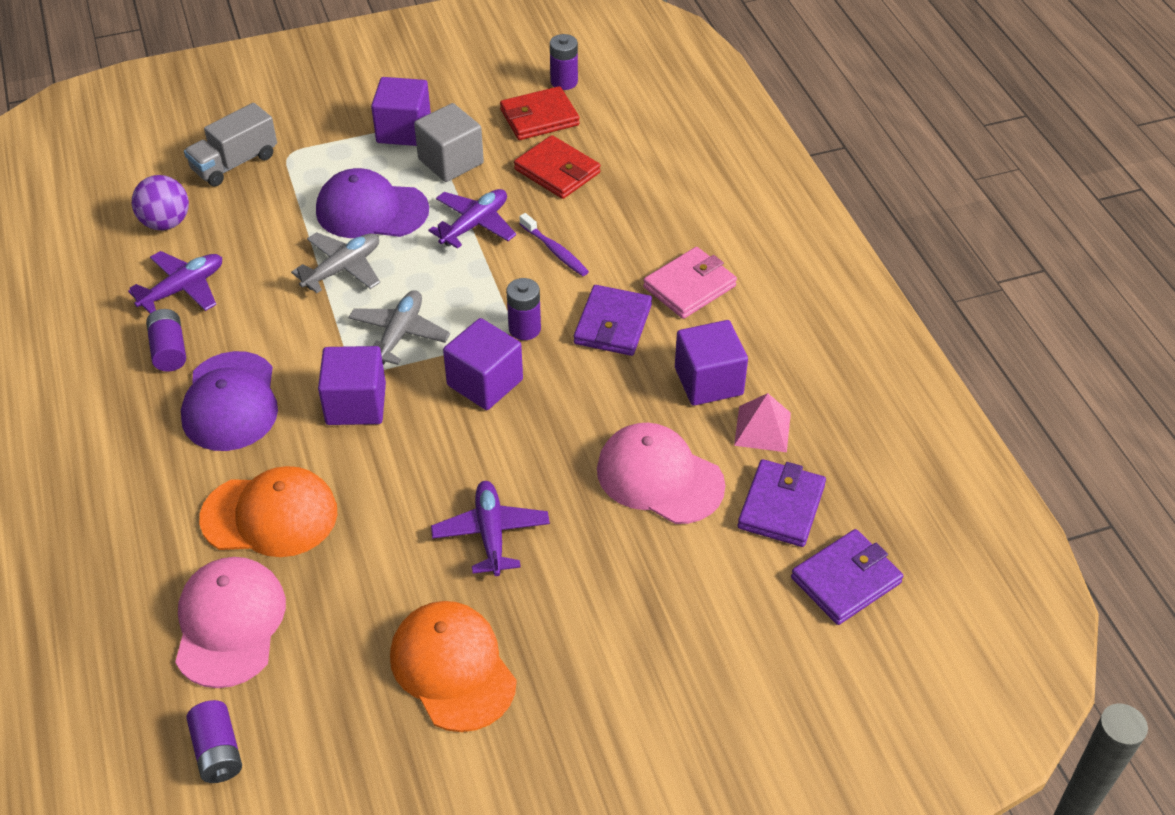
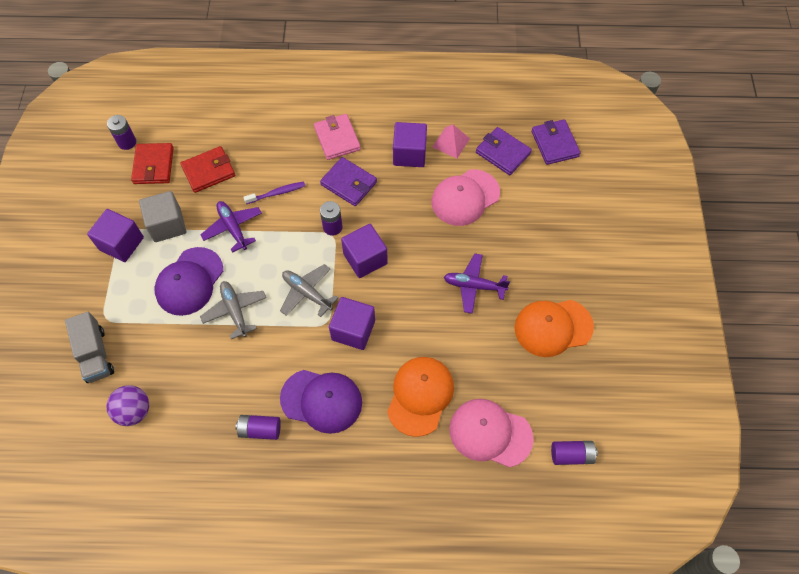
camera: 70 degrees left, 15 degrees up
(183, 289) = (206, 411): purple plane -> none

